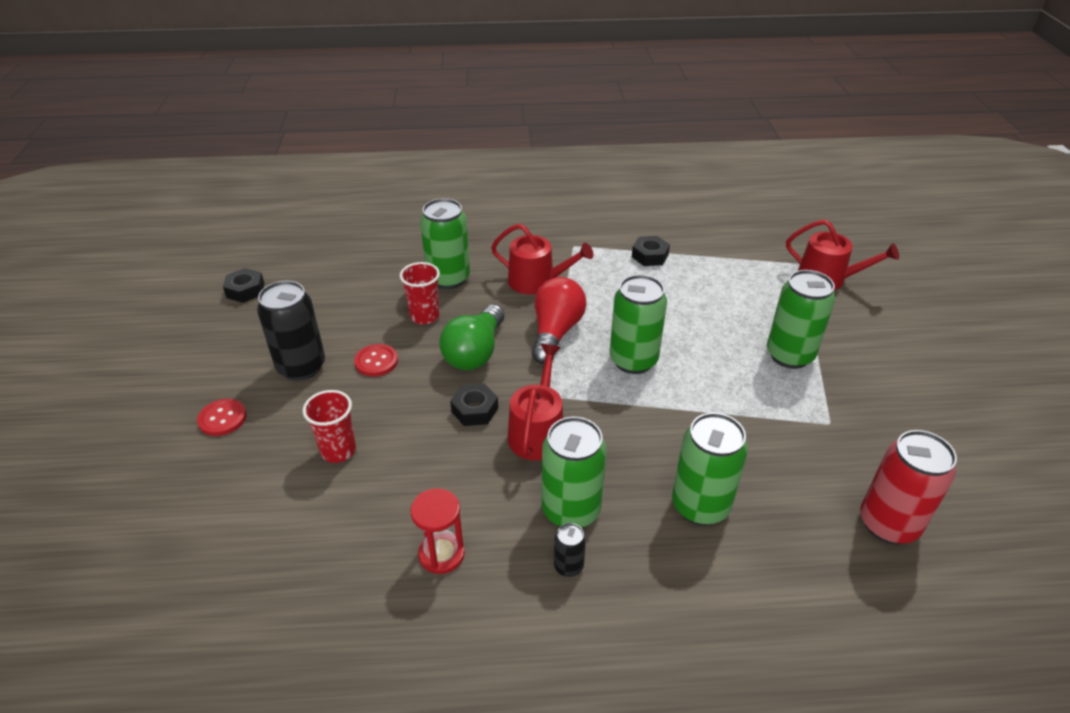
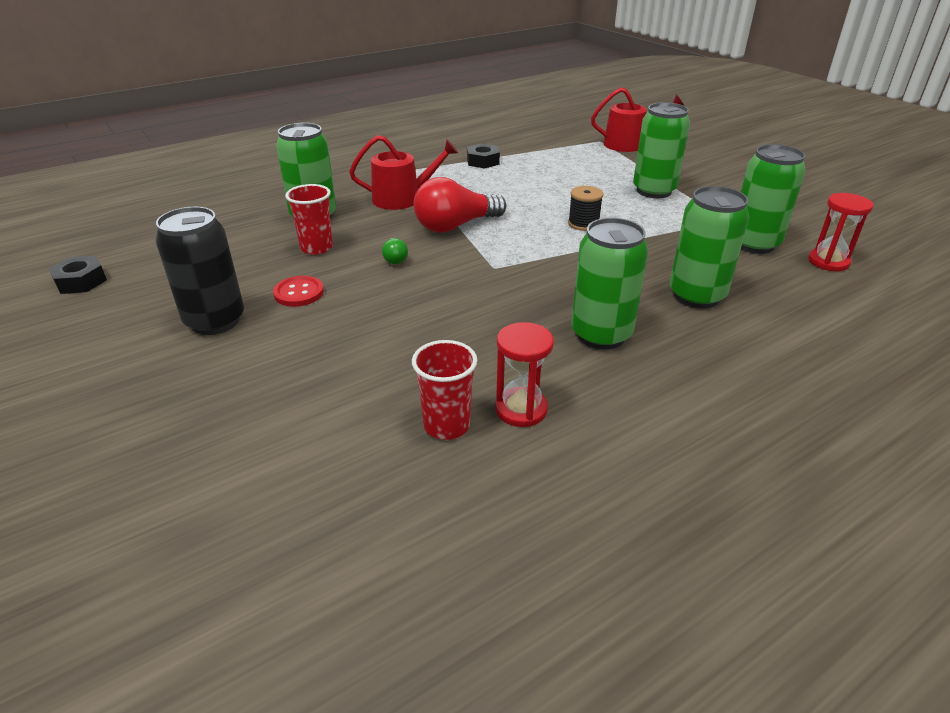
camera: 30 degrees left, 5 degrees down
(222, 418) = (155, 392): red button -> none
(338, 450) = (327, 371): red cup -> red cup (446, 425)
(475, 352) = (395, 258): green light bulb -> green light bulb, size x0.44
(475, 410) = (438, 297): black nut -> none
(537, 432) = (513, 293): red watering can -> none
(555, 332) = (455, 226): red light bulb -> red light bulb turned 105 degrees counterclockwise
(568, 566) = (642, 372): black can -> none
(633, 360) = (542, 225): green can -> green can (754, 244)
(675, 373) = (583, 224): none -> black spool
(888, 524) = (828, 262): red can -> red hourglass

